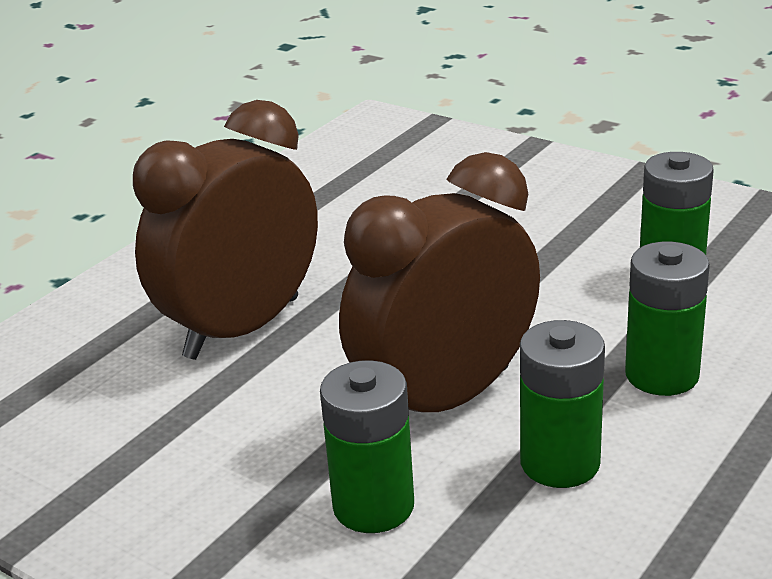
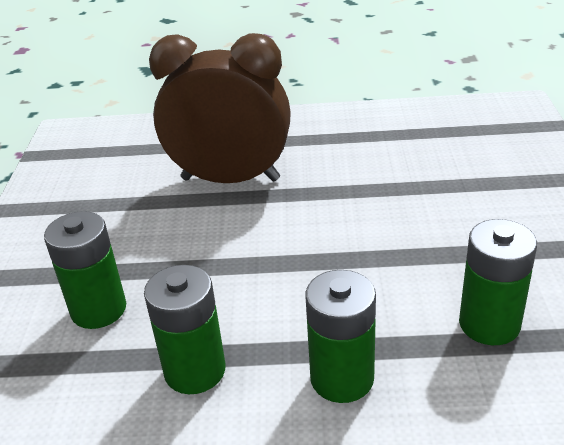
camera: 55 degrees right, 5 degrees up
(445, 398) = (225, 287): brown clock -> none

